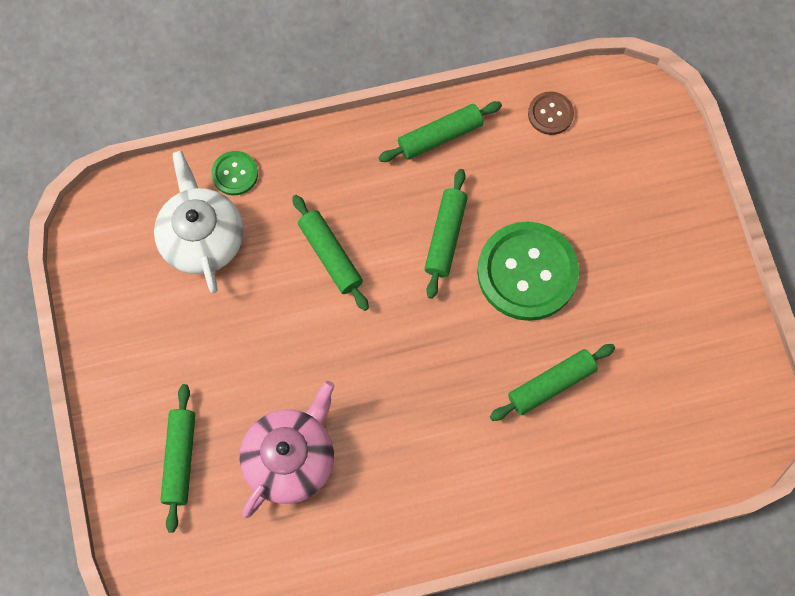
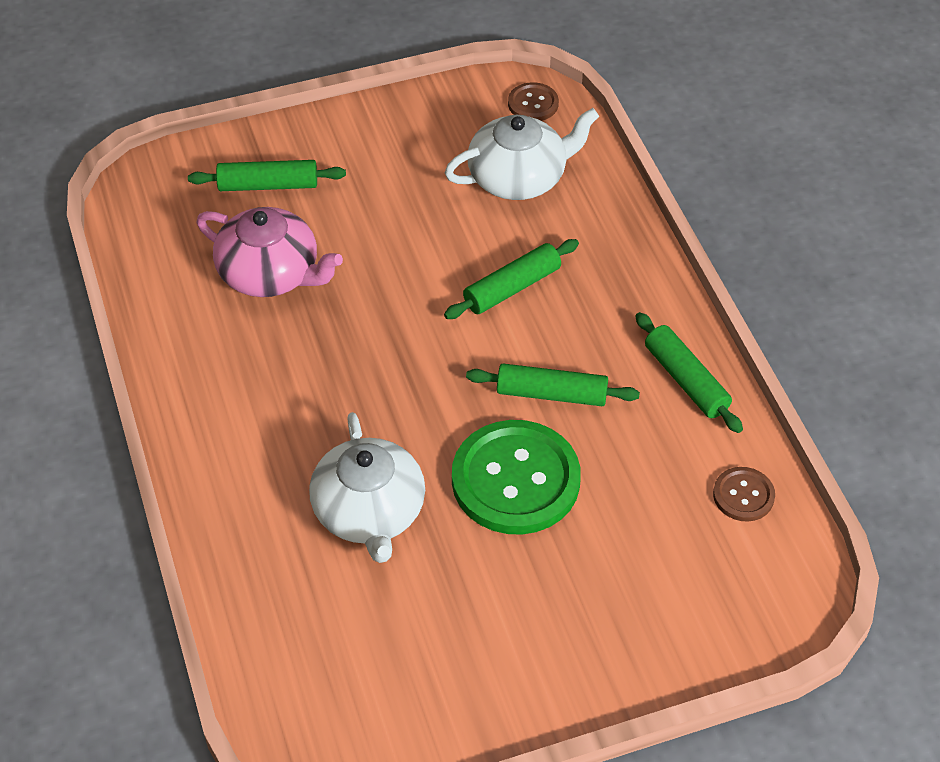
camera: 85 degrees right, 20 degrees down
(110, 216) = (533, 104): none -> brown button
(235, 174) = (600, 197): green button -> none
(551, 385) = (369, 512): green rolling pin -> white teapot

